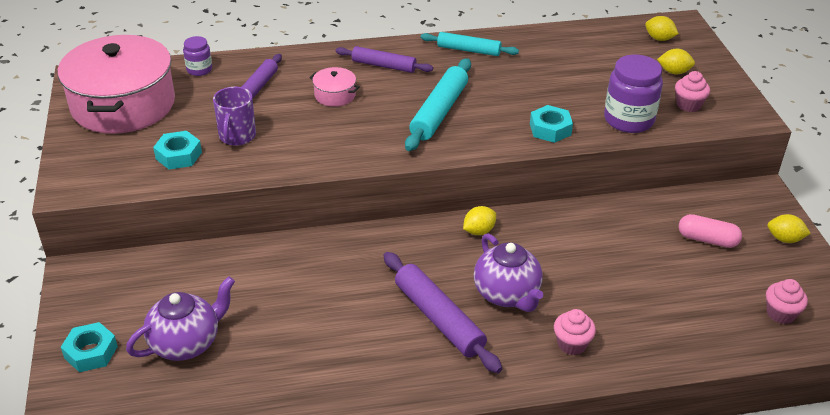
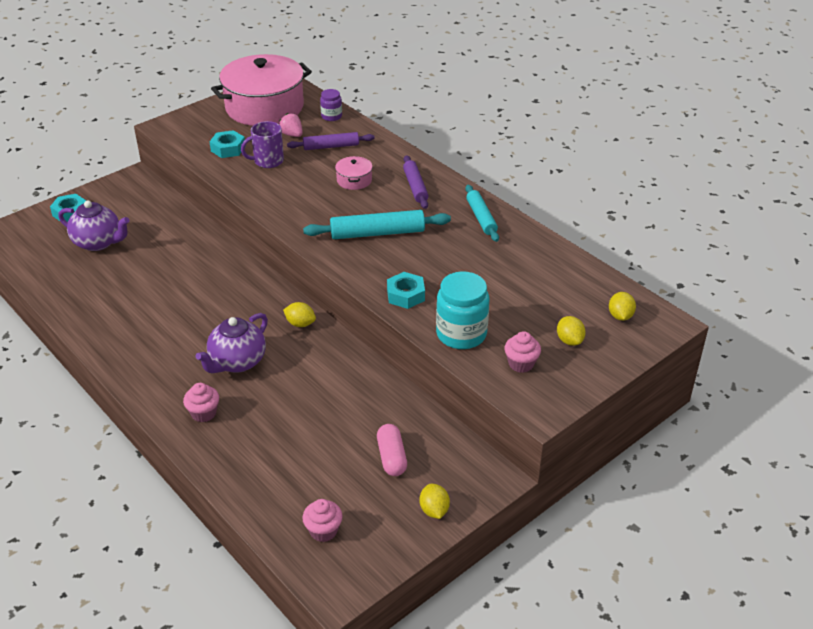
camera: 60 degrees right, 0 degrees up
(204, 105) = (292, 135): none -> pink strawberry
(438, 318) = (188, 338): purple rolling pin -> none
(628, 120) = (461, 334): purple jar -> turquoise jar

